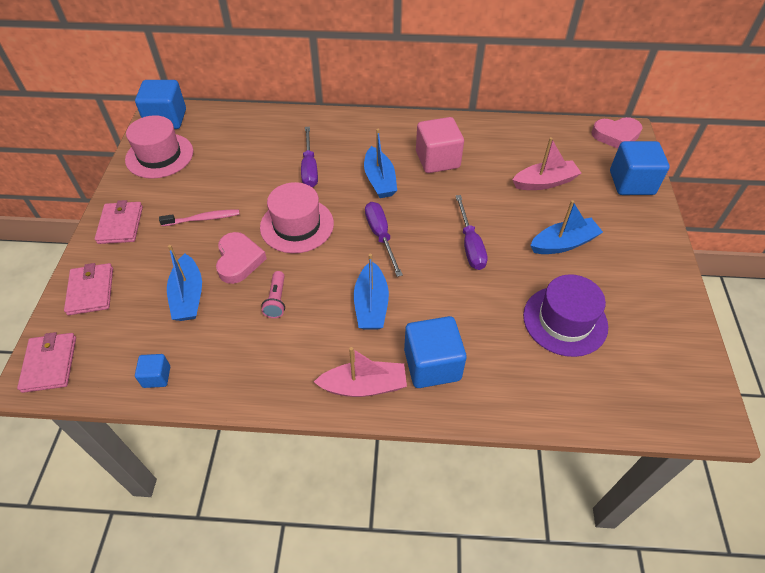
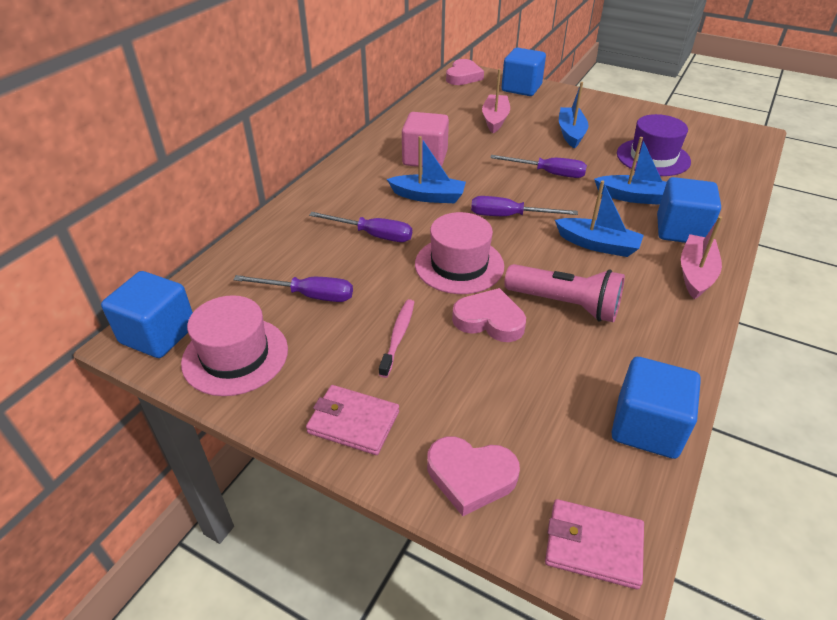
camera: 65 degrees left, 10 degrees down
(91, 291) = (470, 476): pink wallet -> pink heart
(156, 377) = (646, 427): blue cube -> blue cube, size x1.99
(188, 296) = (527, 375): blue boat -> blue boat (634, 197)
(226, 163) = (308, 295): none -> purple screwdriver
(276, 300) = (565, 304): pink flashlight -> pink flashlight, size x1.88

